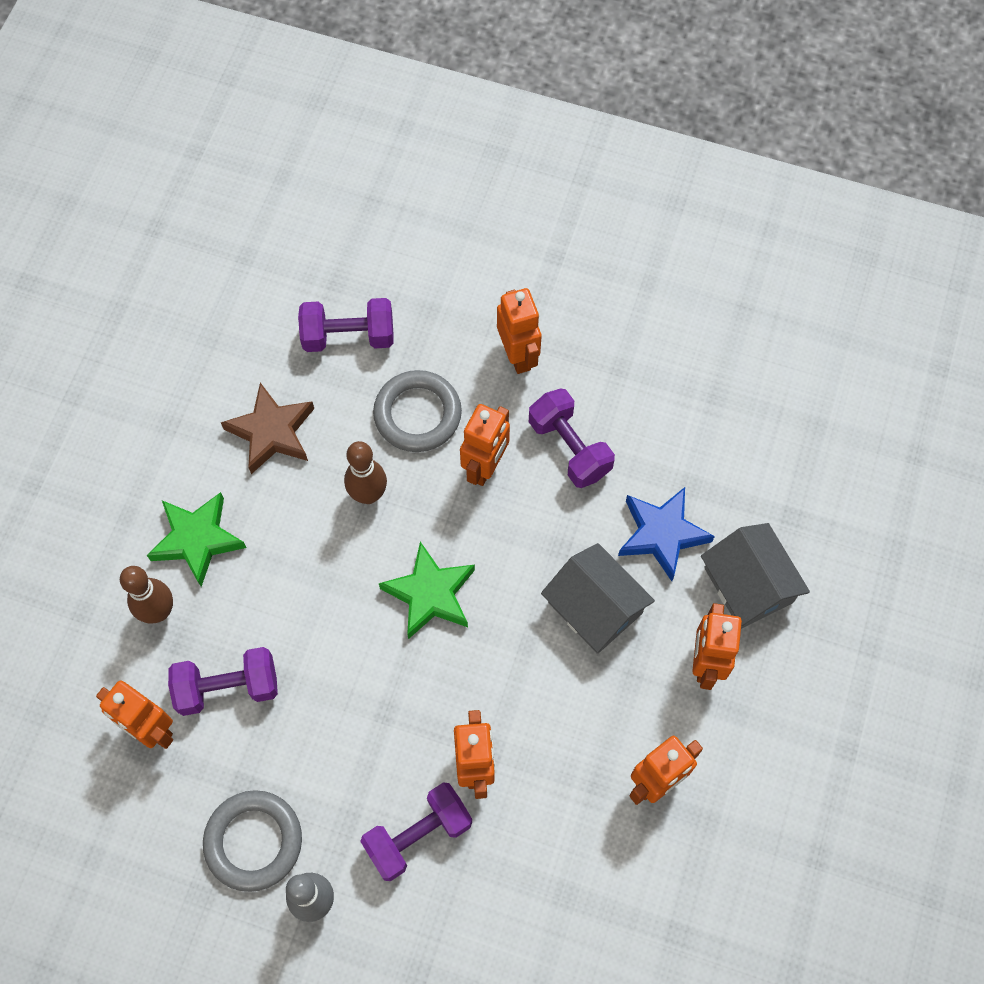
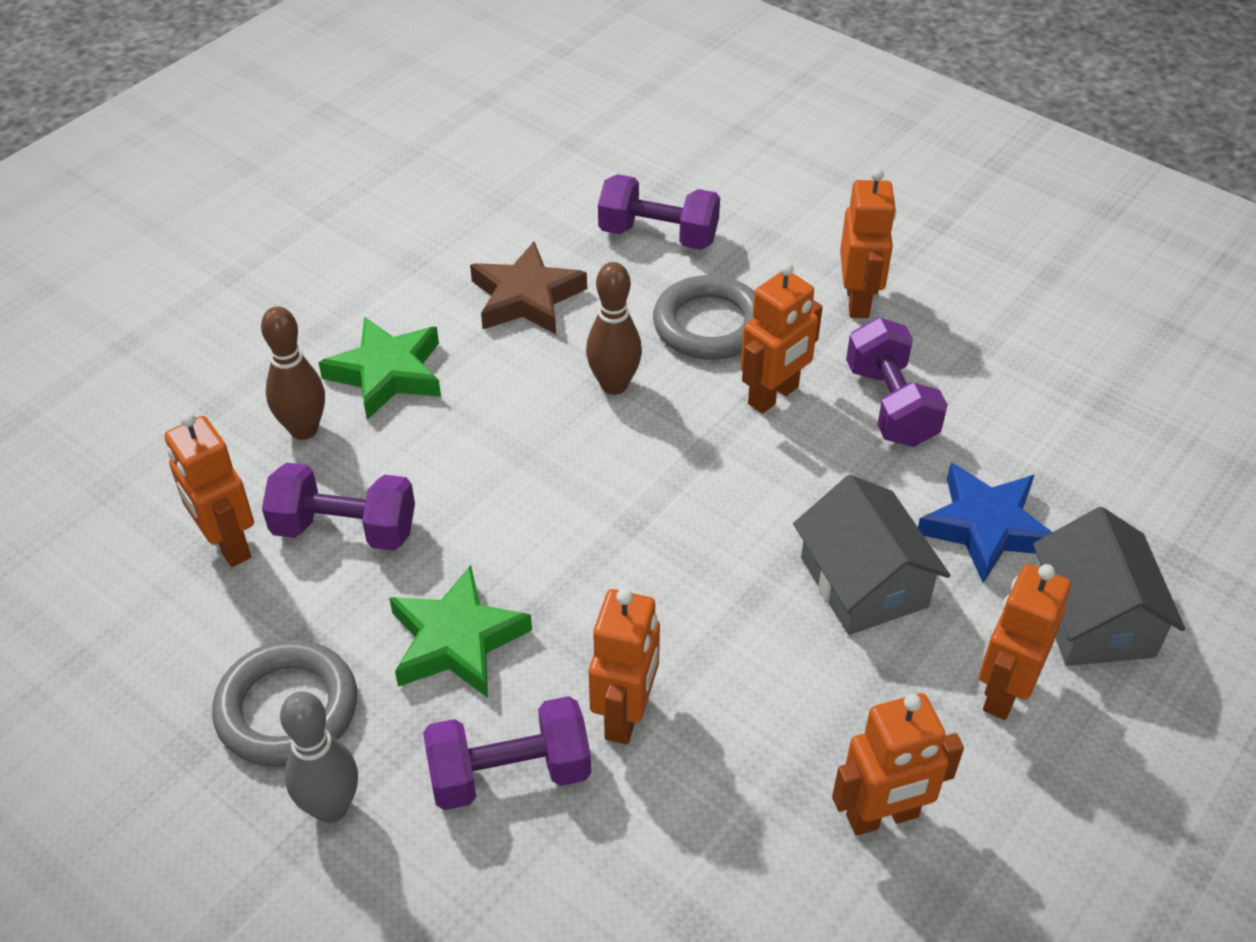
camera: 20 degrees right, 20 degrees down
(430, 594) = (647, 505): green star -> green star (456, 640)

